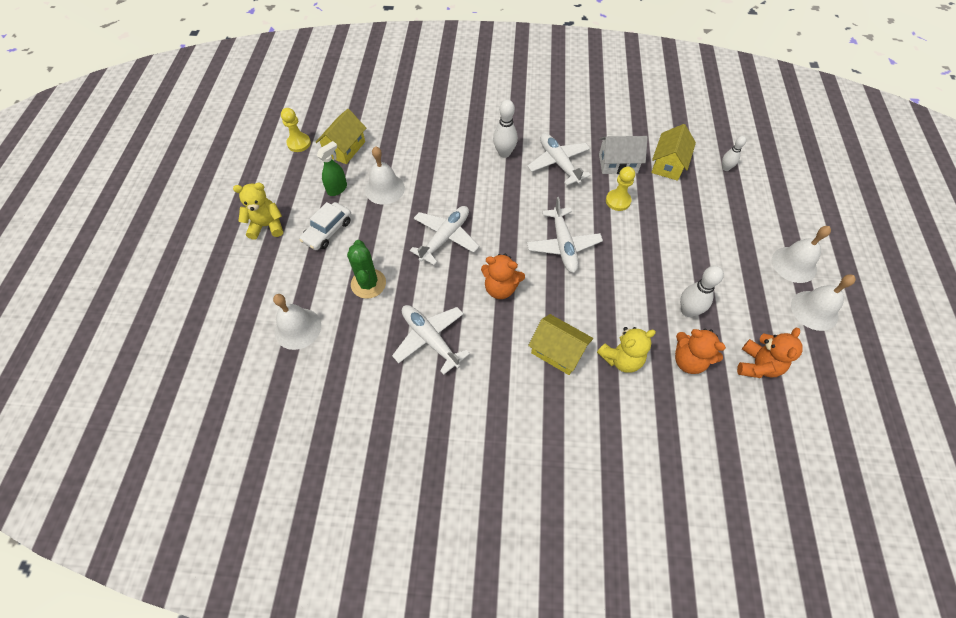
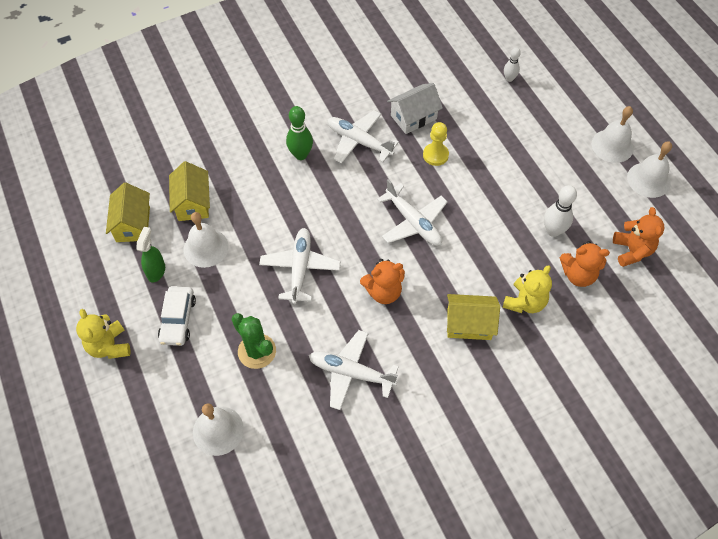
camera: 30 degrees left, 0 degrees up
(267, 226) = (109, 346): yellow teddy bear -> yellow teddy bear turned 75 degrees counterclockwise
(299, 143) = (78, 241): yellow pawn -> none
(504, 153) = (301, 155): white bowling pin -> green bowling pin
(668, 164) = (458, 97): yellow house -> yellow house (193, 203)

